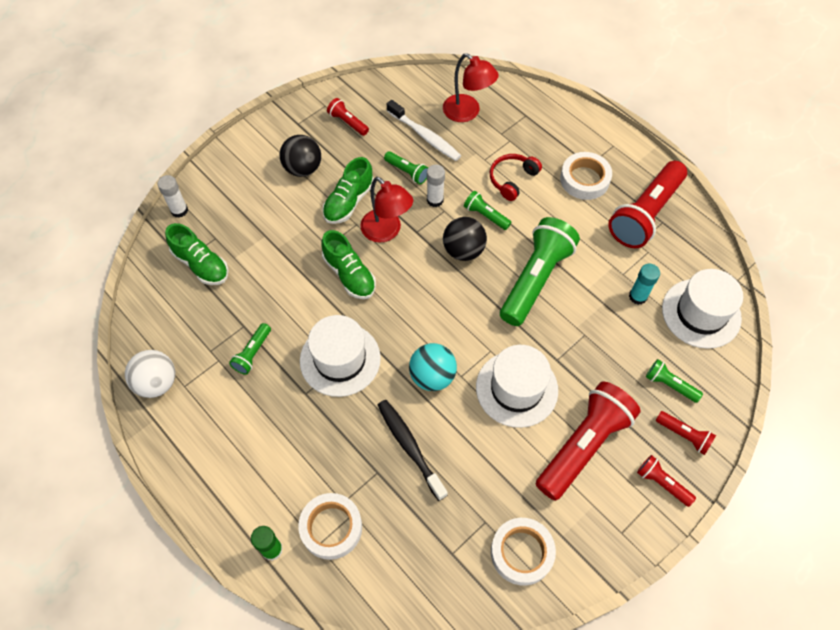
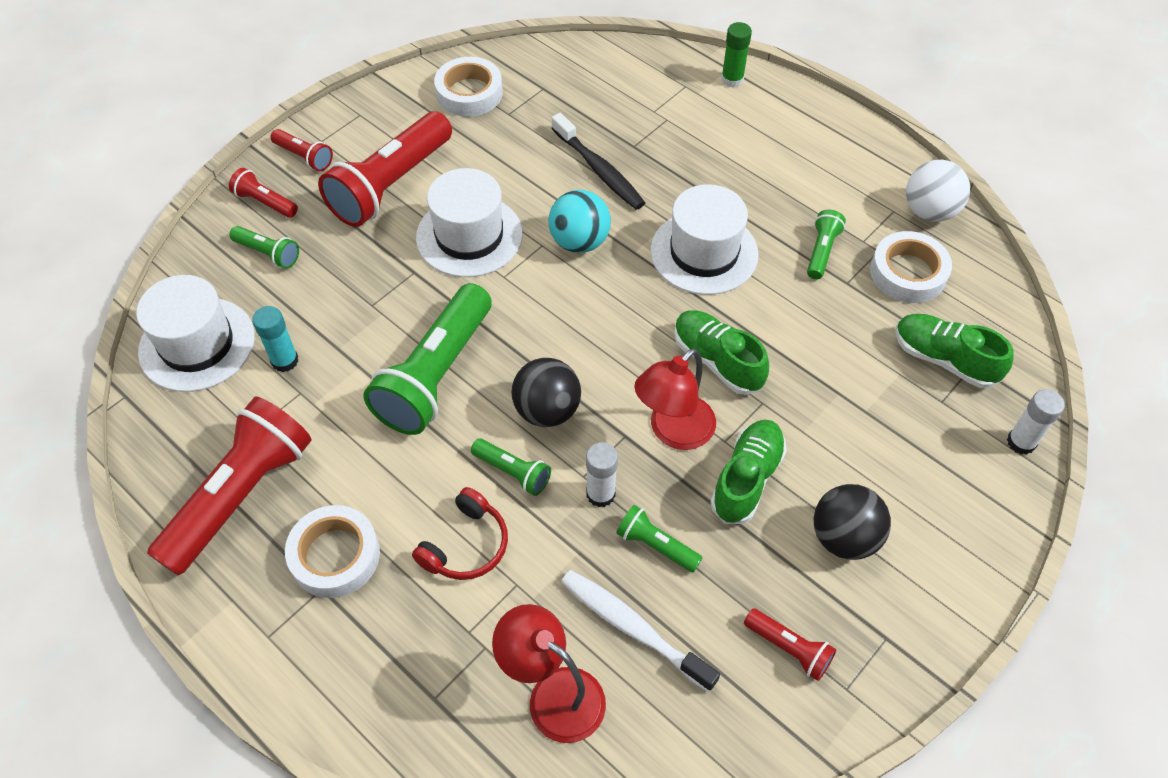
camera: 175 degrees right, 5 degrees down
(331, 528) = (674, 99): white tape -> white tape (908, 273)
(386, 231) = (673, 432): red lamp -> red lamp turned 90 degrees counterclockwise

